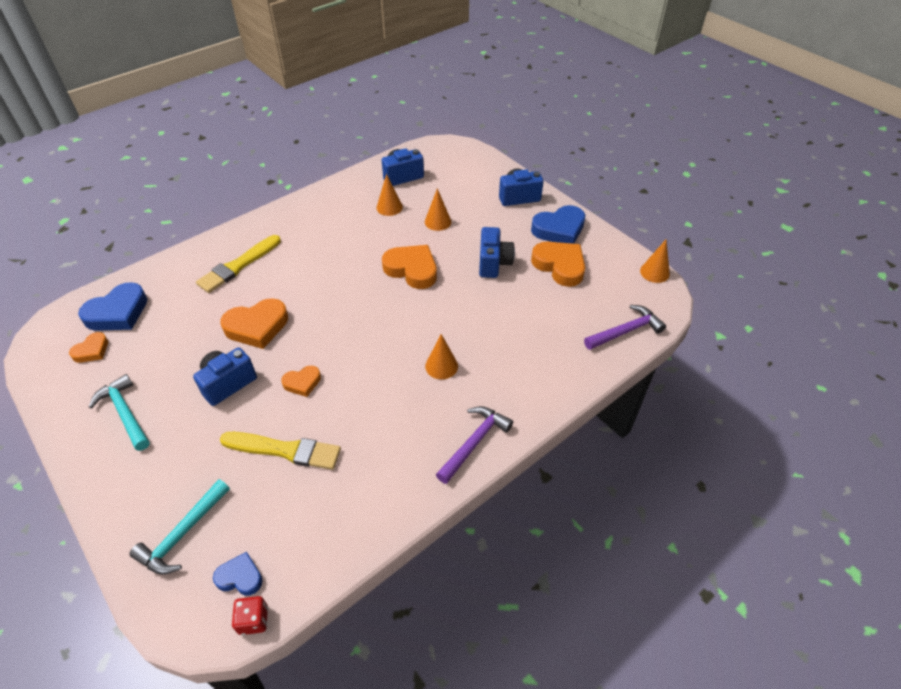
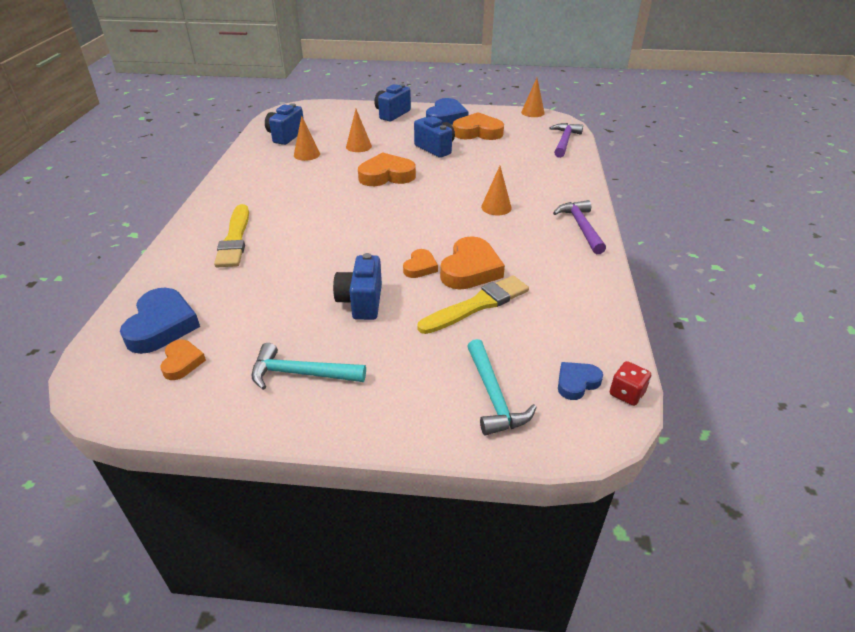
camera: 45 degrees left, 10 degrees down
(257, 327) = (323, 261): orange heart -> orange heart (470, 269)

